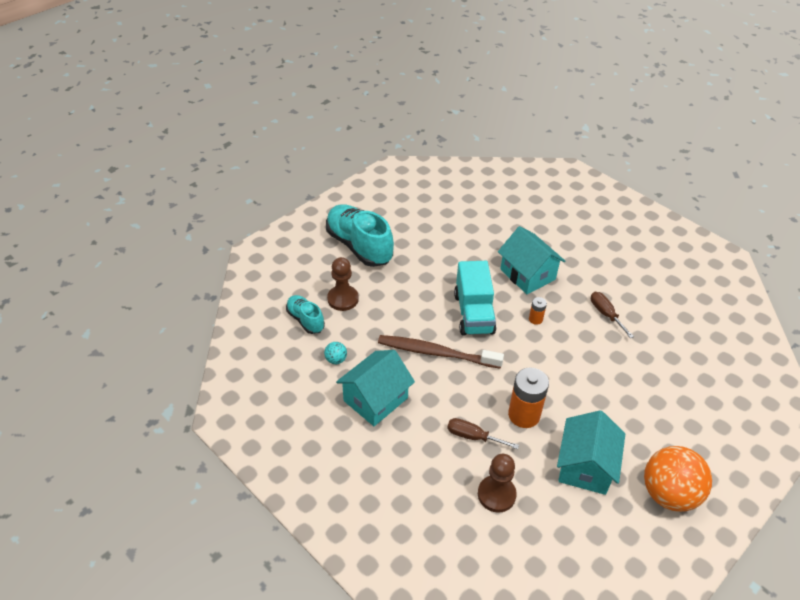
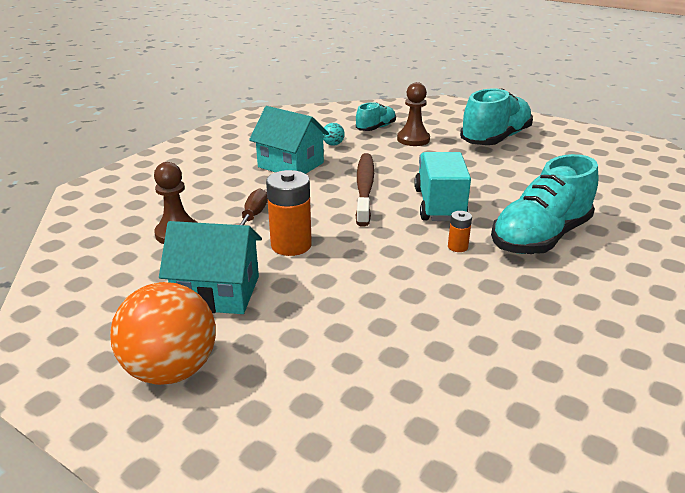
camera: 80 degrees right, 15 degrees down
(474, 313) = (439, 205): turquoise truck -> turquoise truck turned 105 degrees clockwise
(527, 274) = (540, 237): turquoise house -> turquoise shoe
(605, 314) = (510, 308): brown screwdriver -> none

